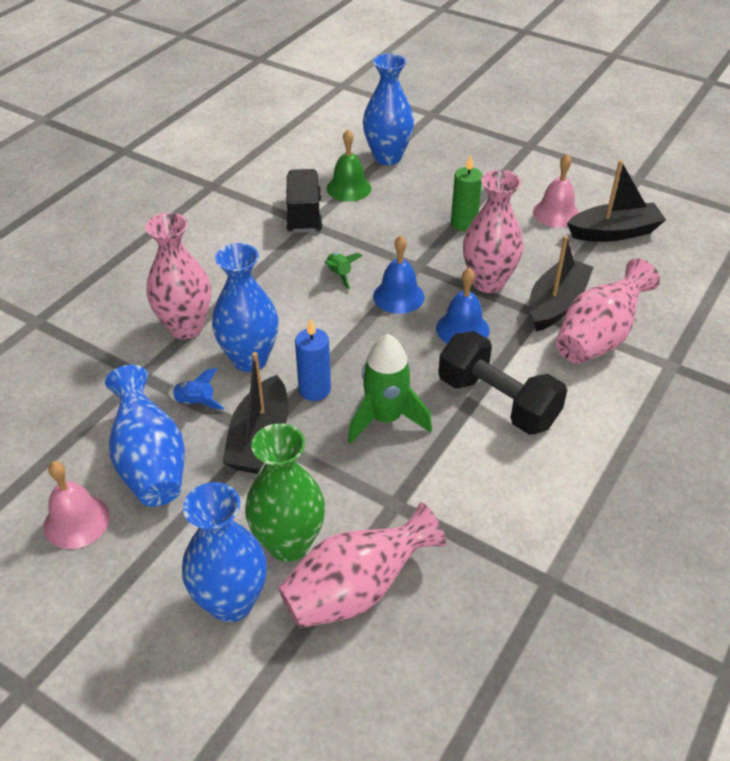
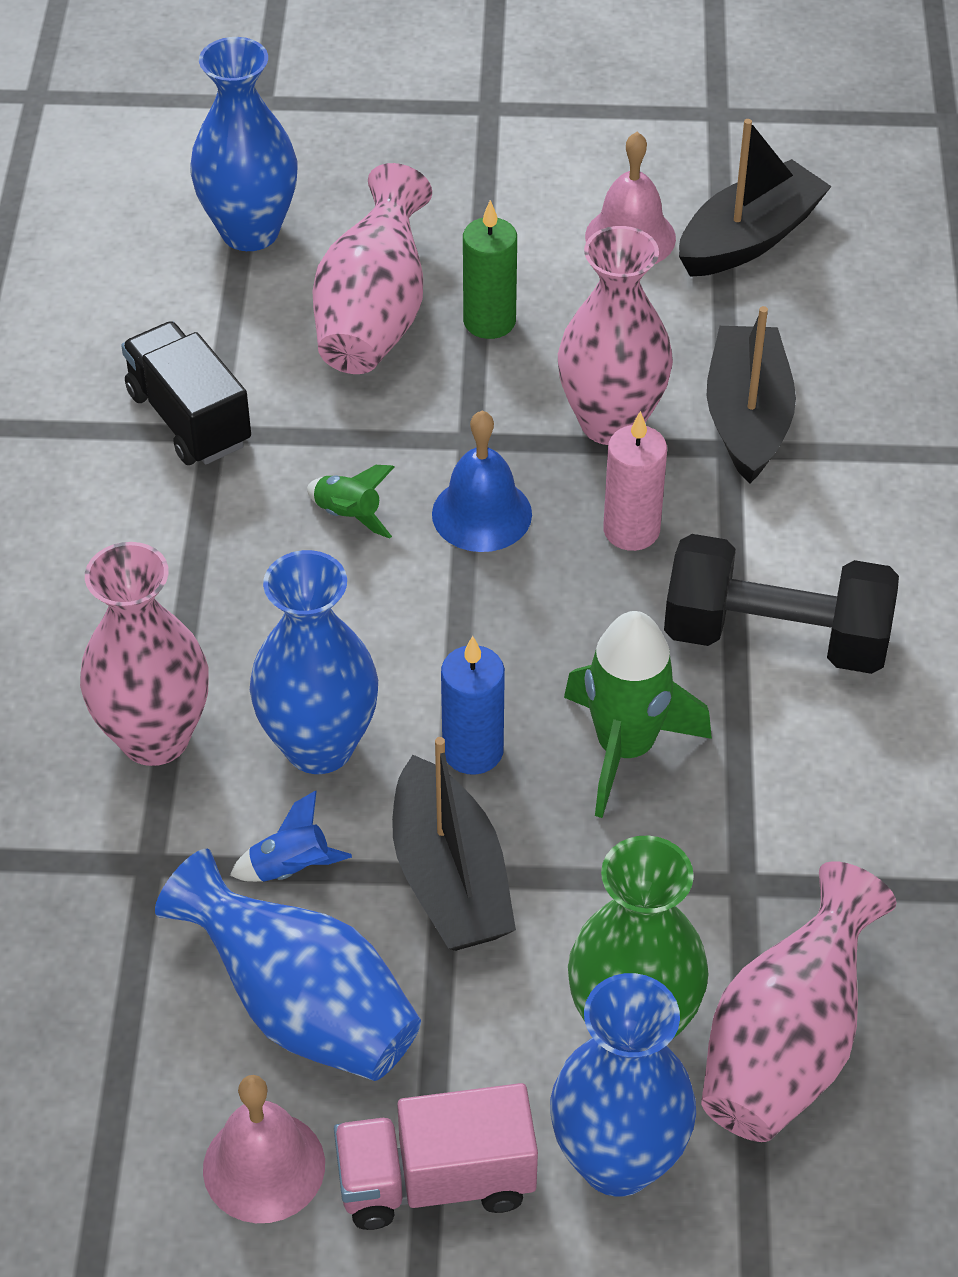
camera: 30 degrees left, 5 degrees up
(142, 567) = (436, 1181): none -> pink truck
(348, 188) = (228, 327): green bell -> none
(462, 329) = (631, 530): blue bell -> pink candle
(598, 337) = (851, 453): pink vase -> pink vase (374, 317)

